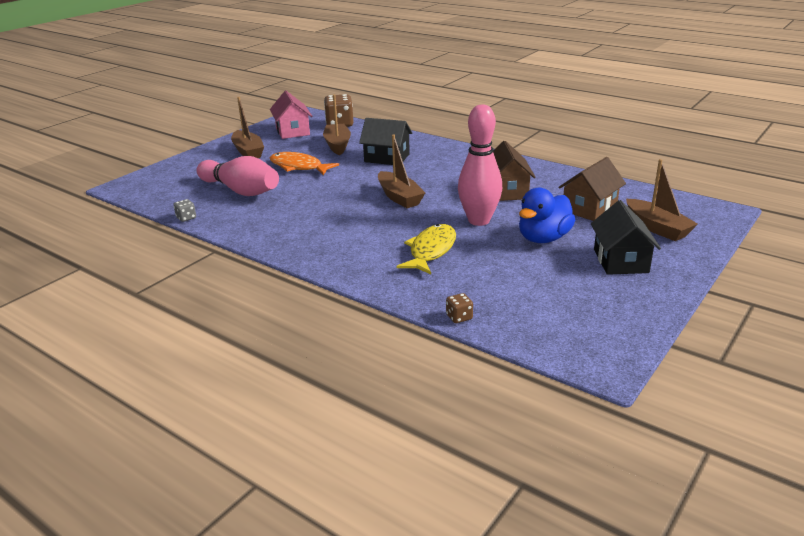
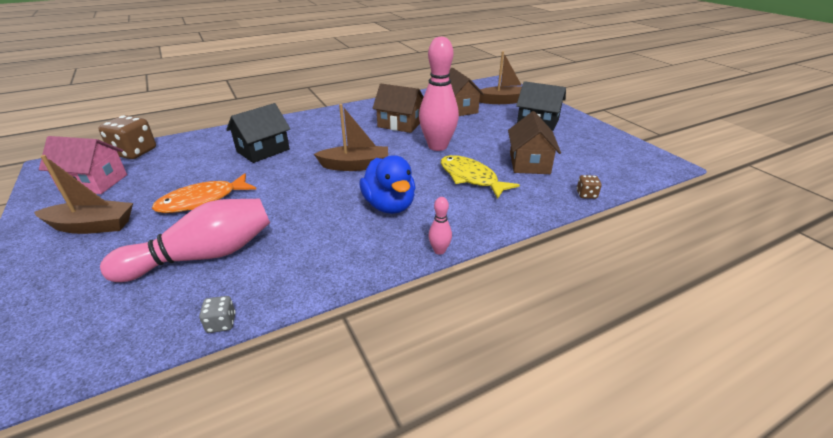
camera: 65 degrees left, 5 degrees up
(301, 263) = (439, 250): none -> pink bowling pin
(337, 145) = (186, 166): brown boat -> none
(497, 274) = (529, 163): none -> brown house
(543, 238) = (488, 134): blue duck -> blue duck (389, 206)

